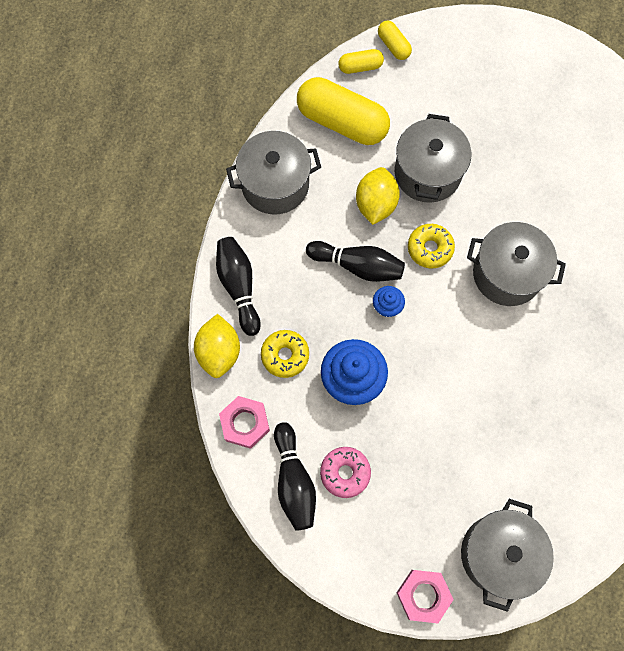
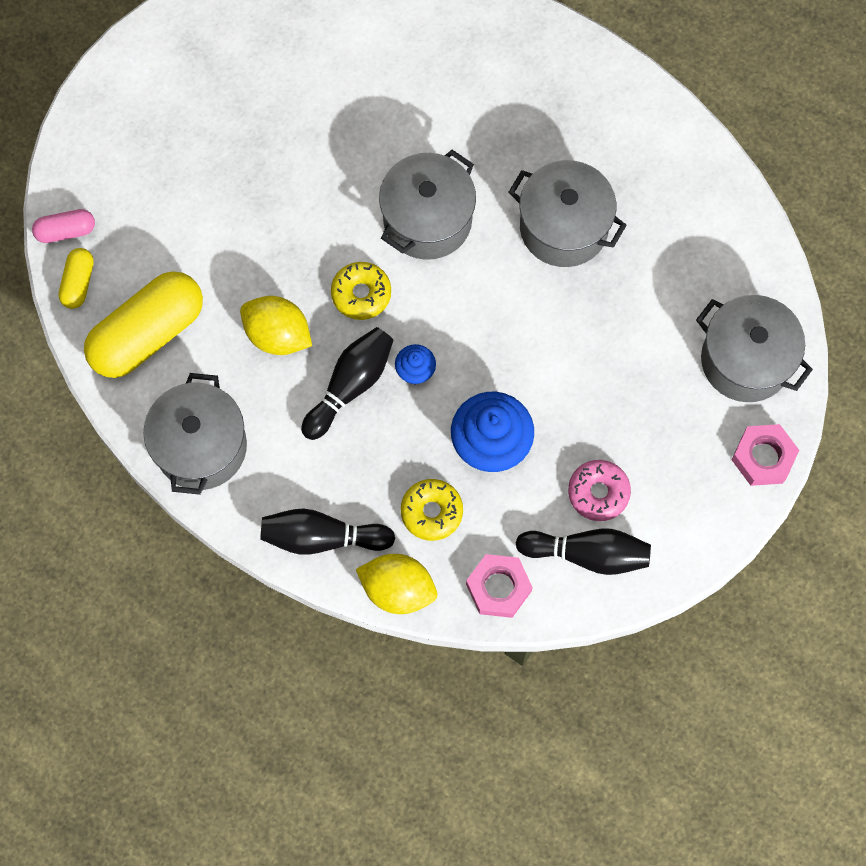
camera: 70 degrees left, 0 degrees up
(393, 46) = (66, 231): yellow capsule -> pink capsule
(427, 173) = (261, 258): grey pot -> grey pot (564, 227)

